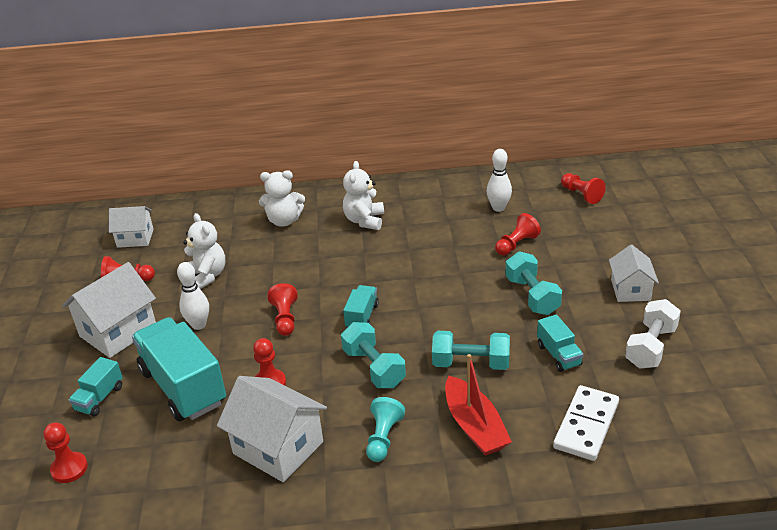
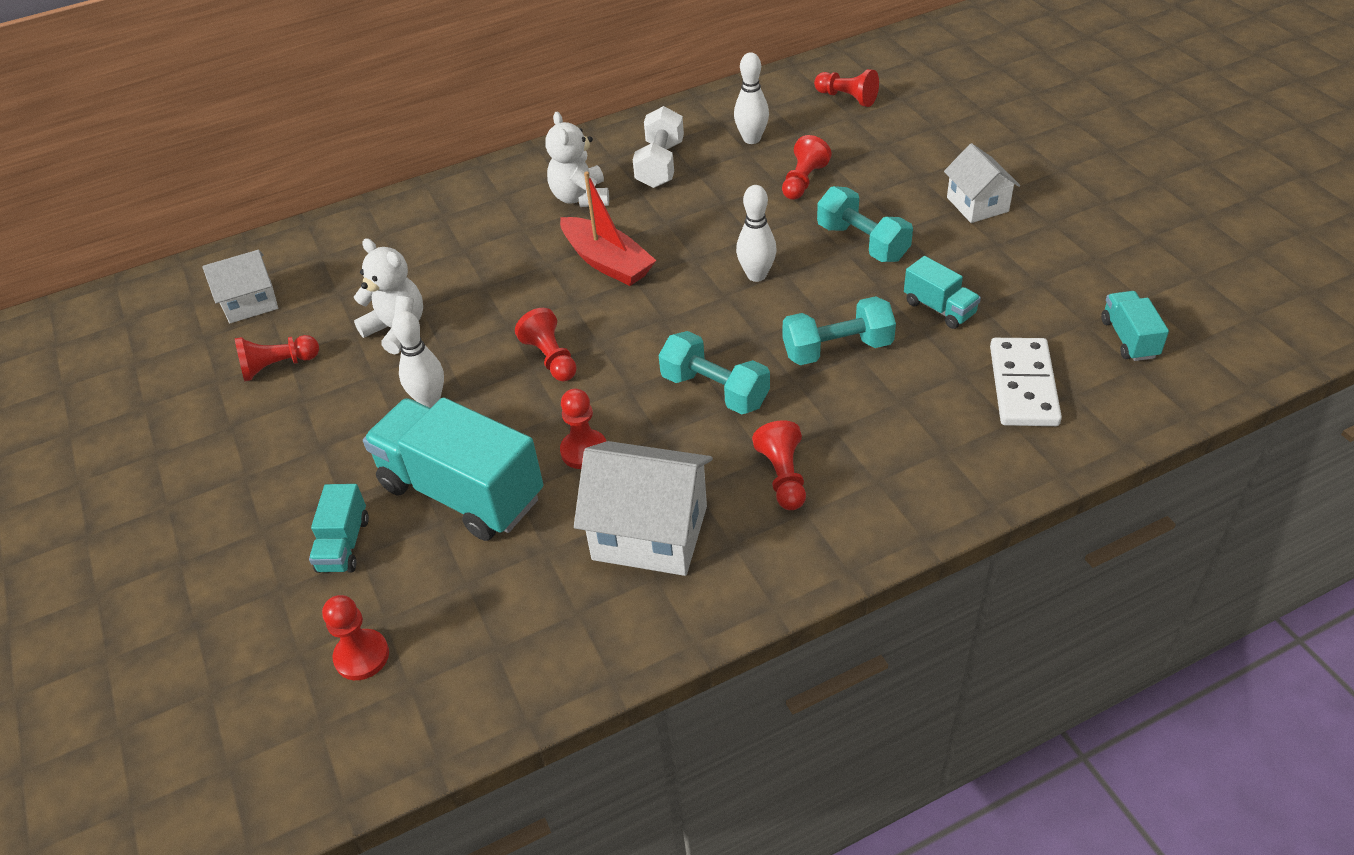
camera: 20 degrees left, 10 degrees up
(118, 331) = (311, 443): white house -> none
(284, 221) = (464, 224): white teddy bear -> none
(362, 316) = (657, 327): turquoise truck -> turquoise truck (1129, 338)
(383, 438) = (783, 476): turquoise pawn -> red pawn
(447, 299) = (756, 275): none -> white bowling pin
(474, 426) = (890, 427): red boat -> red boat (607, 262)
(651, 347) = (1042, 269): white dumbbell -> white dumbbell (660, 164)

